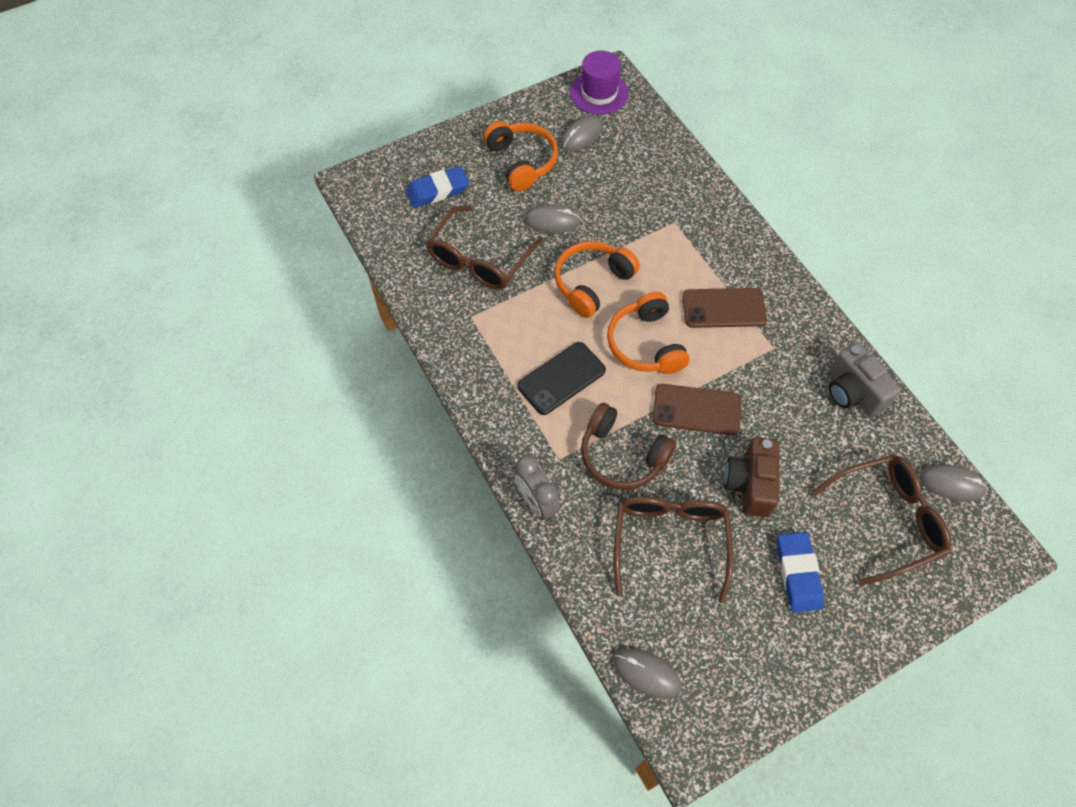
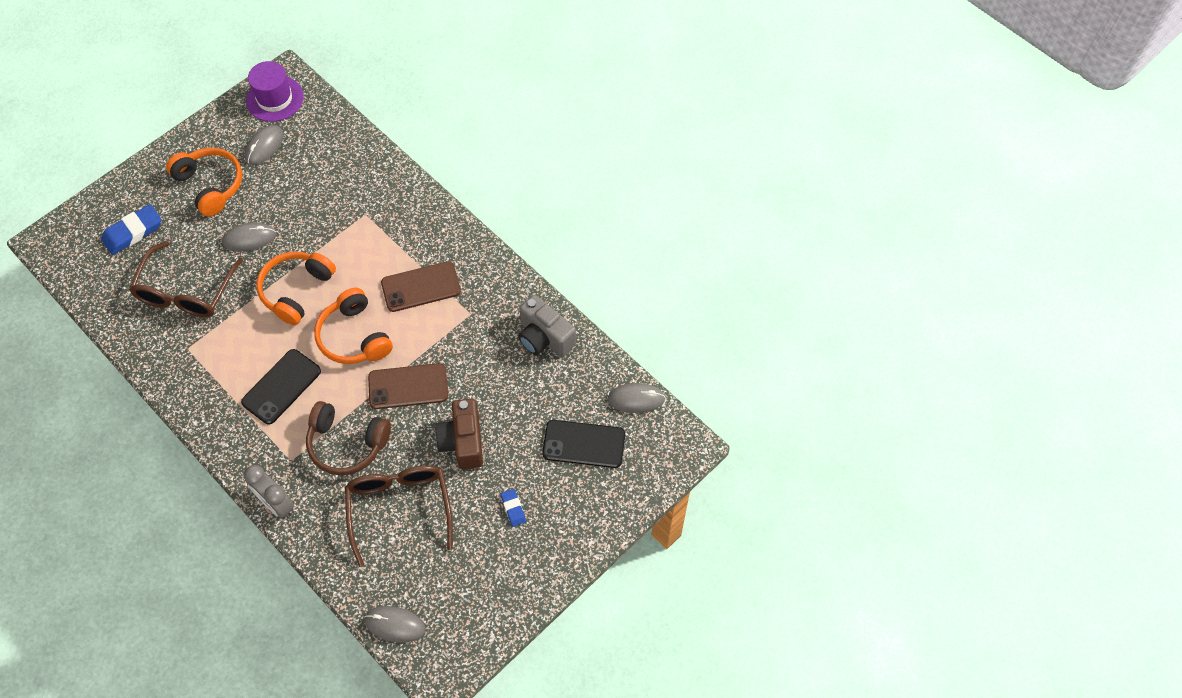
camera: 15 degrees left, 0 degrees up
(798, 573) = (513, 508): blue eraser -> blue eraser, size x0.54
(886, 520) = (584, 444): brown glasses -> black phone

